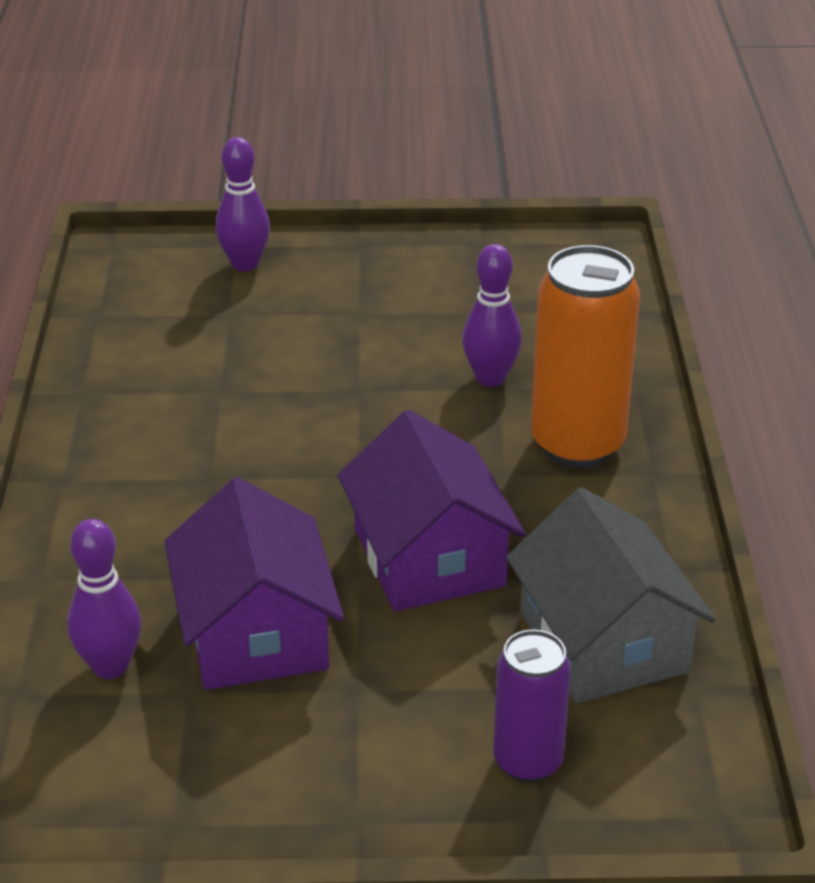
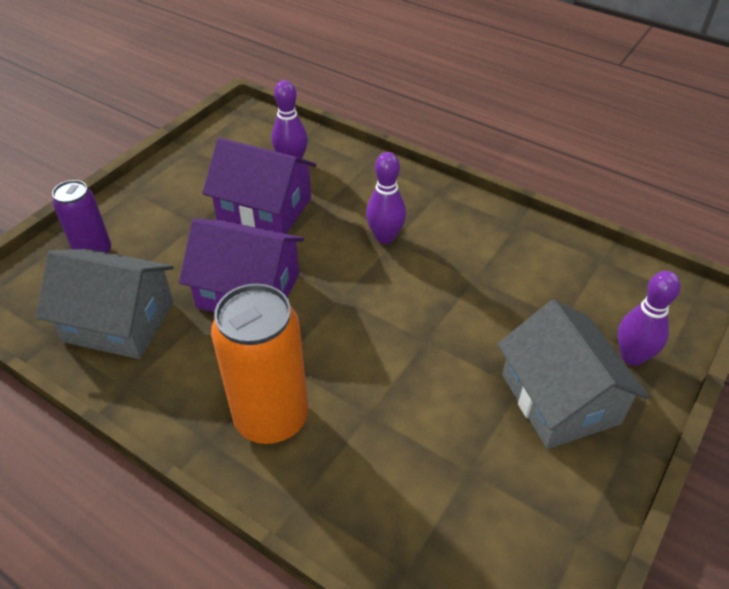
camera: 125 degrees right, 10 degrees up
(347, 288) = (560, 398): none -> grey house
(490, 378) = (382, 417): purple bowling pin -> purple bowling pin (385, 237)

